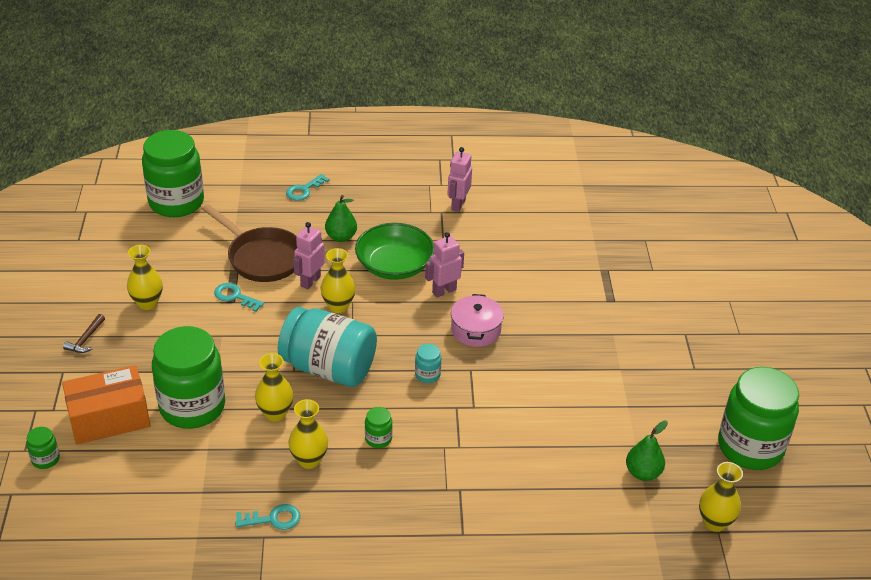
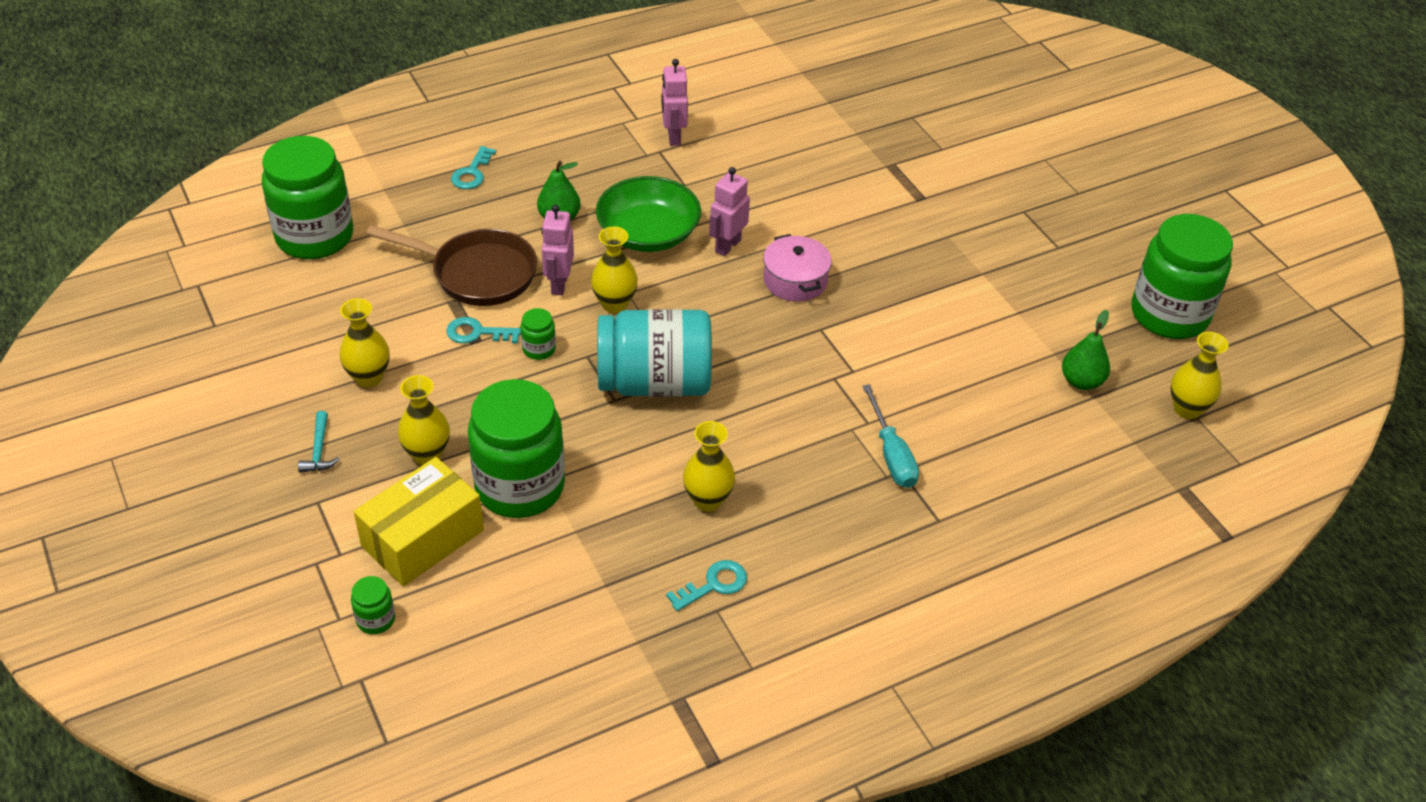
camera: 25 degrees left, 5 degrees up
(86, 339) = (319, 450): brown hammer -> turquoise hammer
(109, 418) = (423, 538): orange box -> yellow box
(275, 413) = (628, 459): yellow vase -> yellow vase (427, 454)
(378, 439) = (771, 446): green jar -> green jar (539, 349)
(427, 375) = (776, 351): turquoise jar -> none
(460, 475) = (891, 454): none -> turquoise screwdriver

